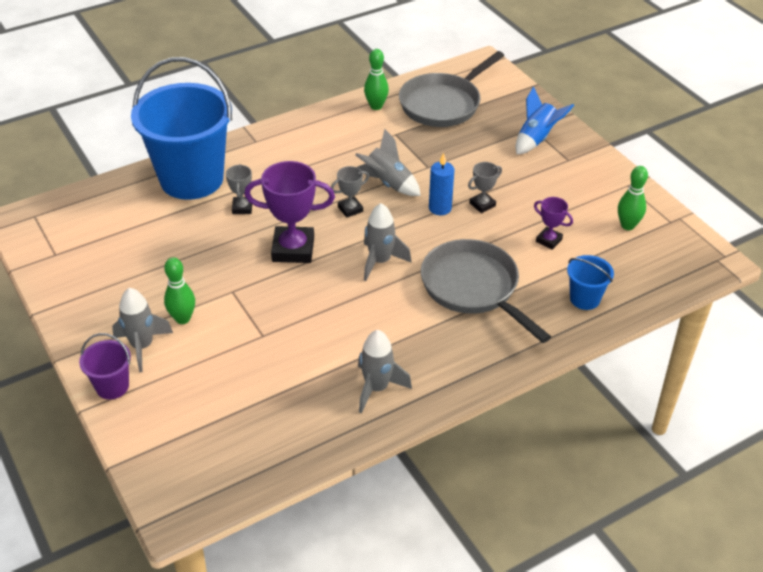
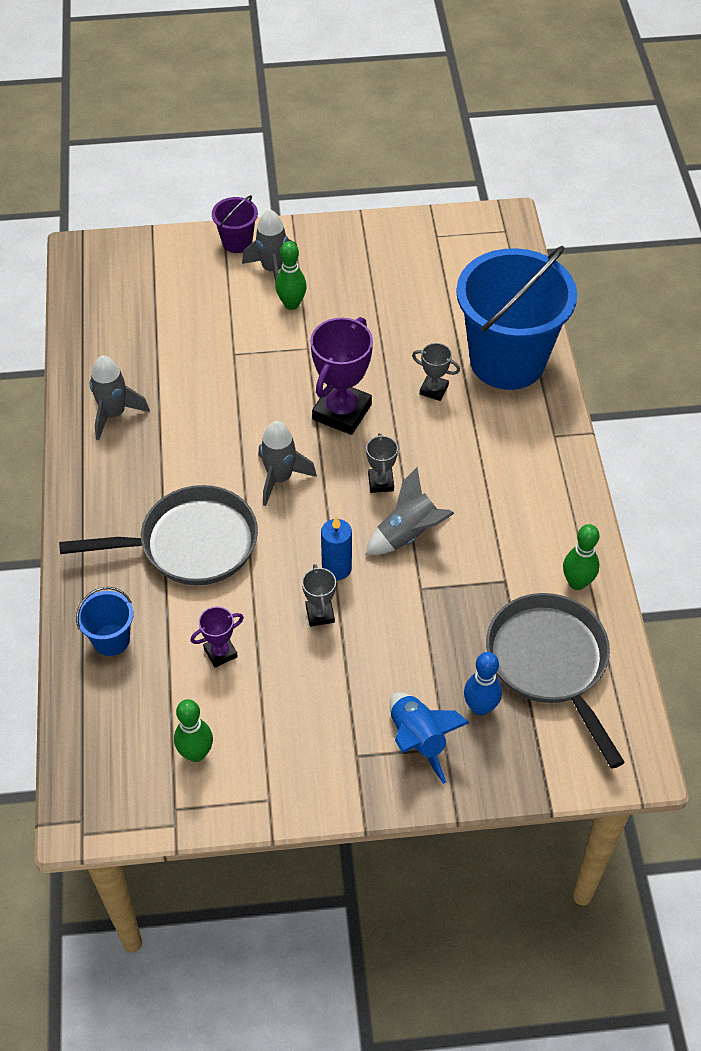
camera: 115 degrees right, 10 degrees up
(495, 122) = (480, 707): none -> blue bowling pin

